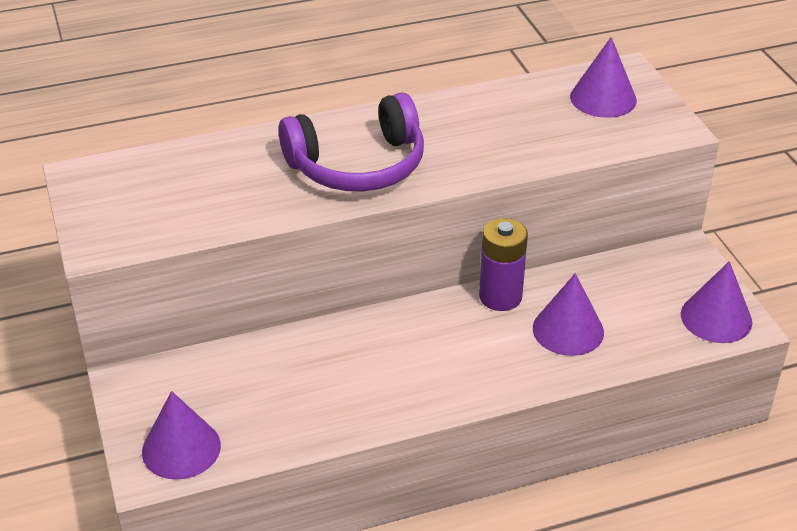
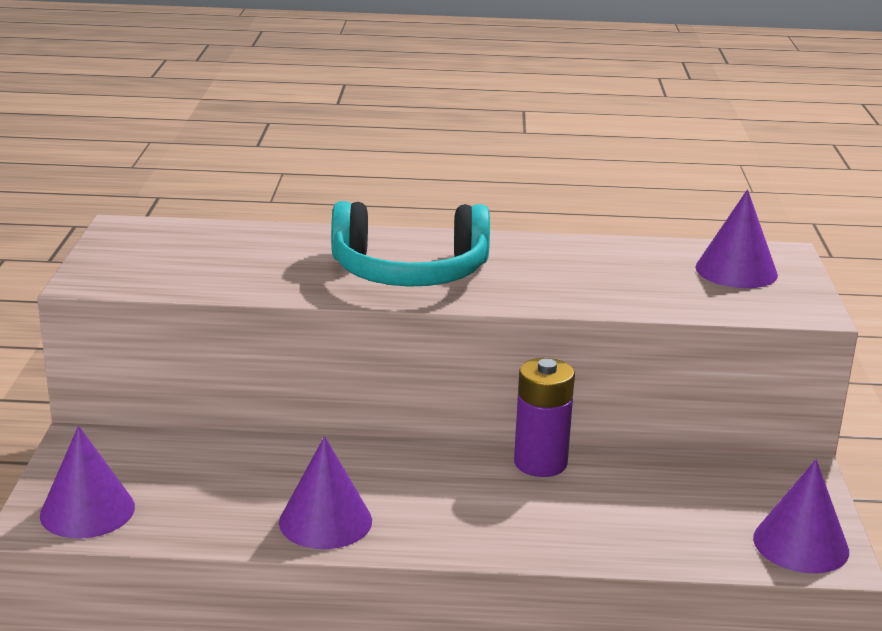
camera: 20 degrees right, 15 degrees down
(358, 165) = (409, 272): purple headphones -> turquoise headphones
(568, 330) = (601, 512): purple cone -> purple cone (325, 521)

